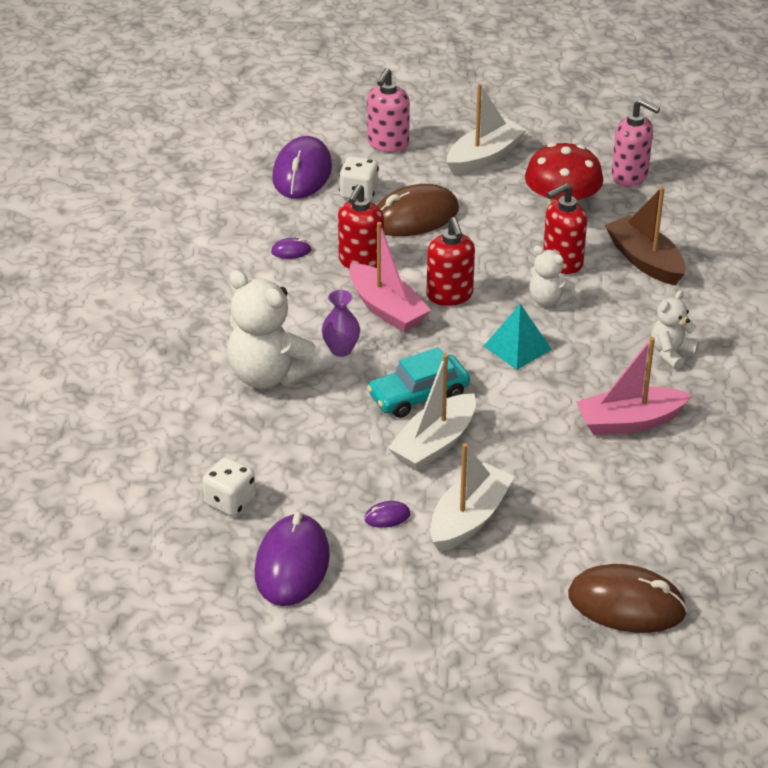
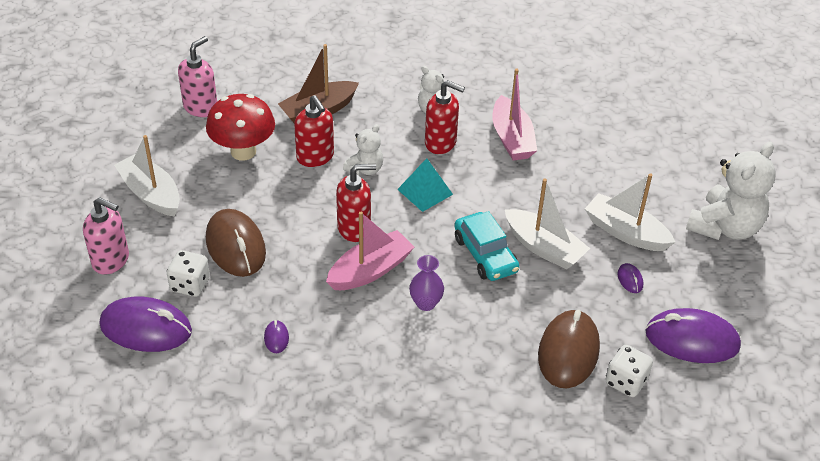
camera: 90 degrees left, 5 degrees up
(269, 375) = (460, 354): white teddy bear -> white teddy bear (724, 227)
(361, 262) = (300, 286): red soap dispenser -> red soap dispenser (441, 143)
(626, 604) = (696, 158): brown mouse -> brown mouse (568, 352)

